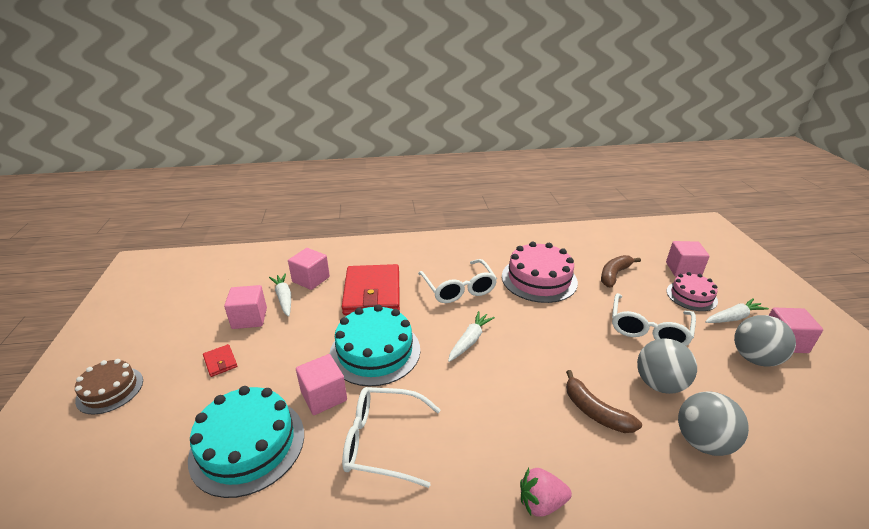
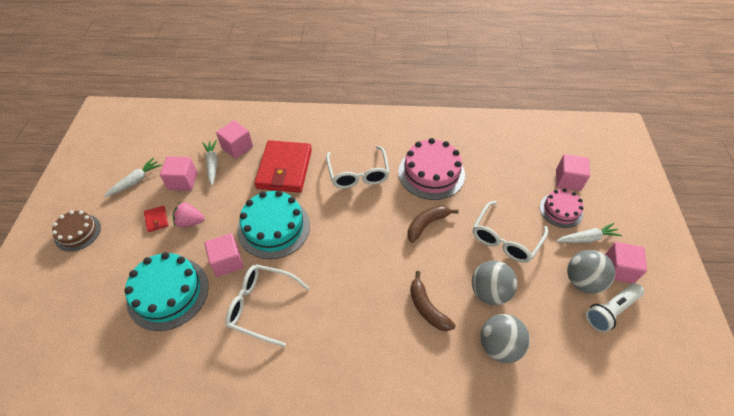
camera: 10 degrees right, 20 degrees up
(470, 340) = (351, 228): white carrot -> white carrot (135, 181)
(541, 503) = (359, 371): pink strawberry -> pink strawberry (190, 222)
(614, 275) = (501, 177): brown banana -> brown banana (427, 224)
(803, 383) = (611, 310): none -> white flashlight

